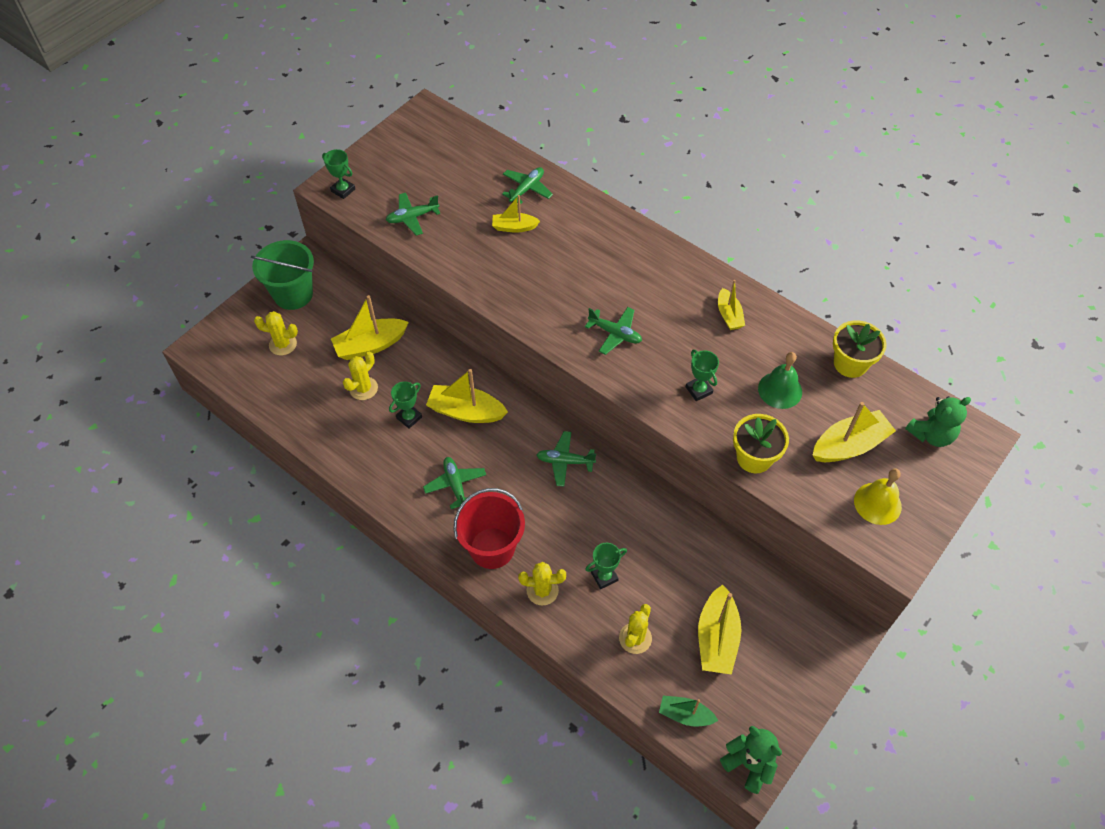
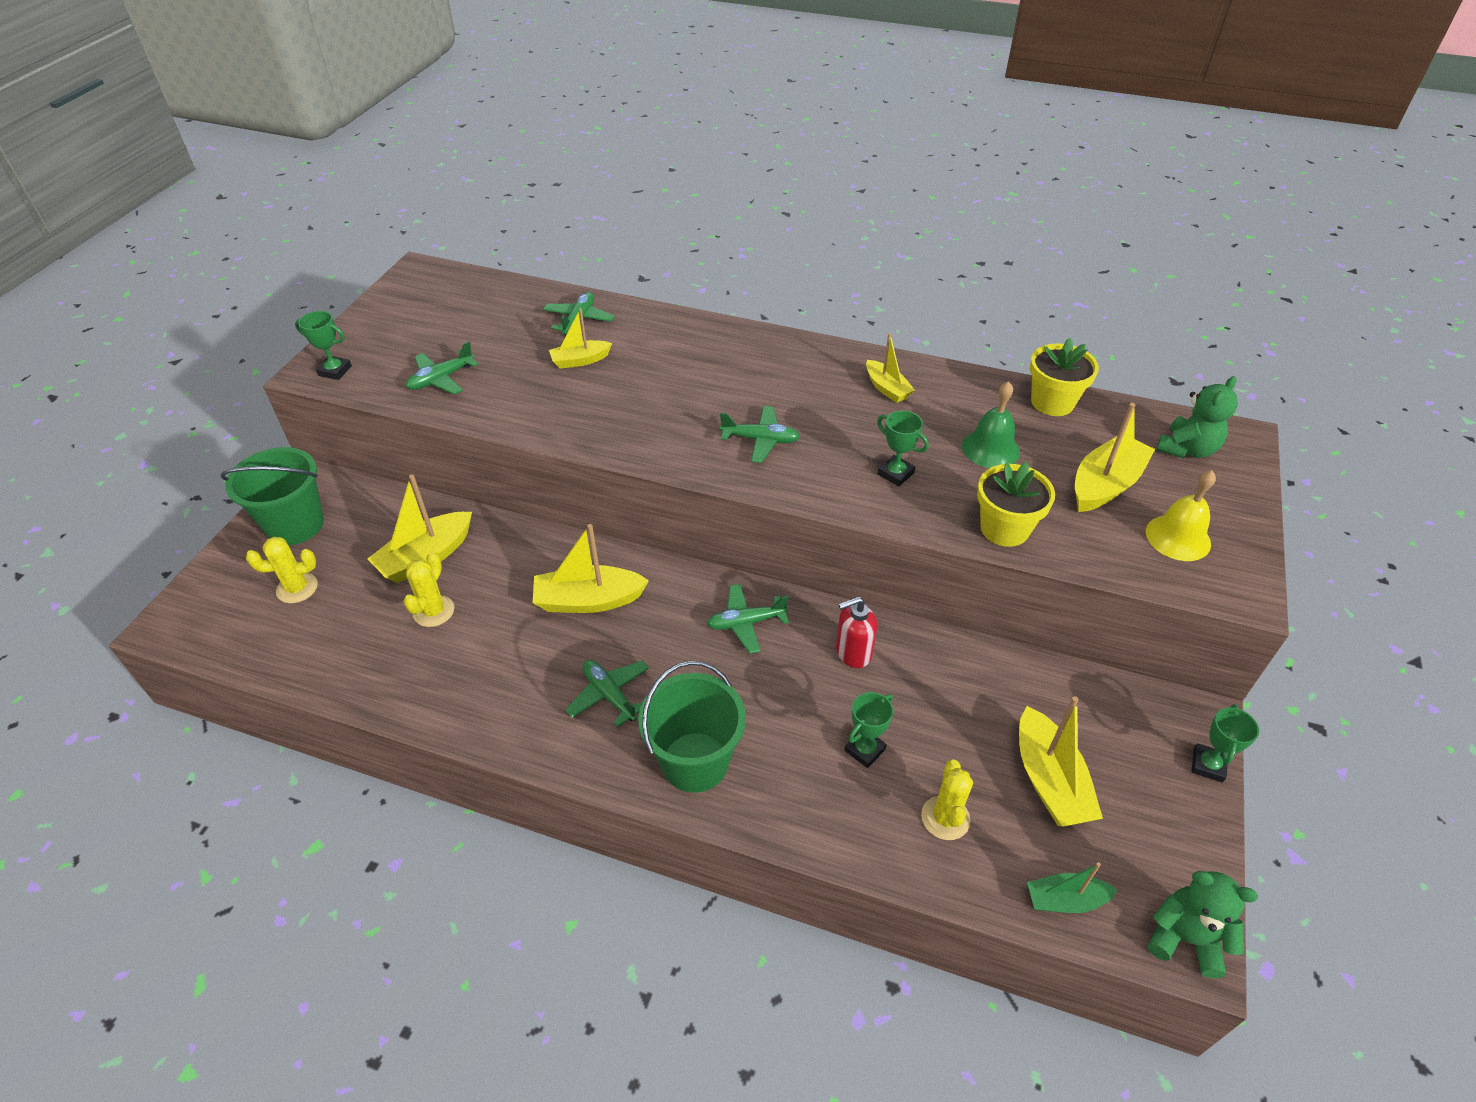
camera: 20 degrees left, 10 degrees down
(409, 417) = (512, 629): green trophy -> green trophy (1208, 765)
(492, 548) = (695, 762): red bucket -> green bucket
(542, 590) = (790, 796): yellow cactus -> none
(628, 506) = (853, 652): none -> red soap dispenser

